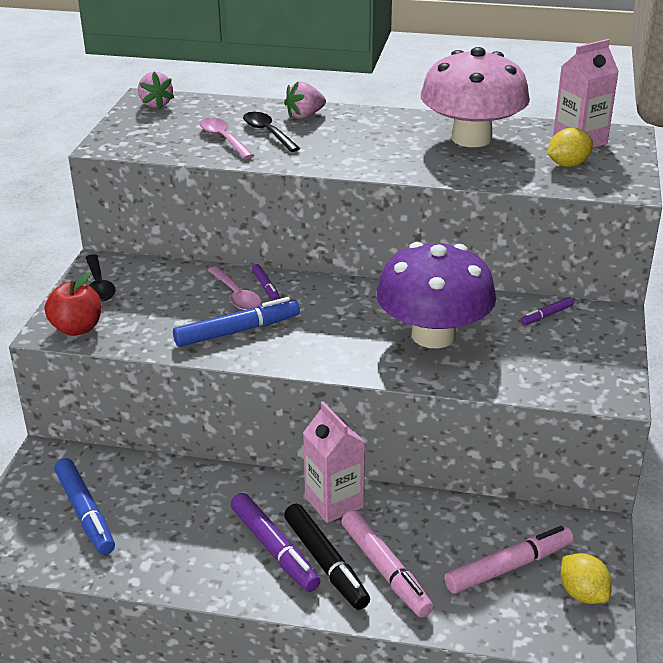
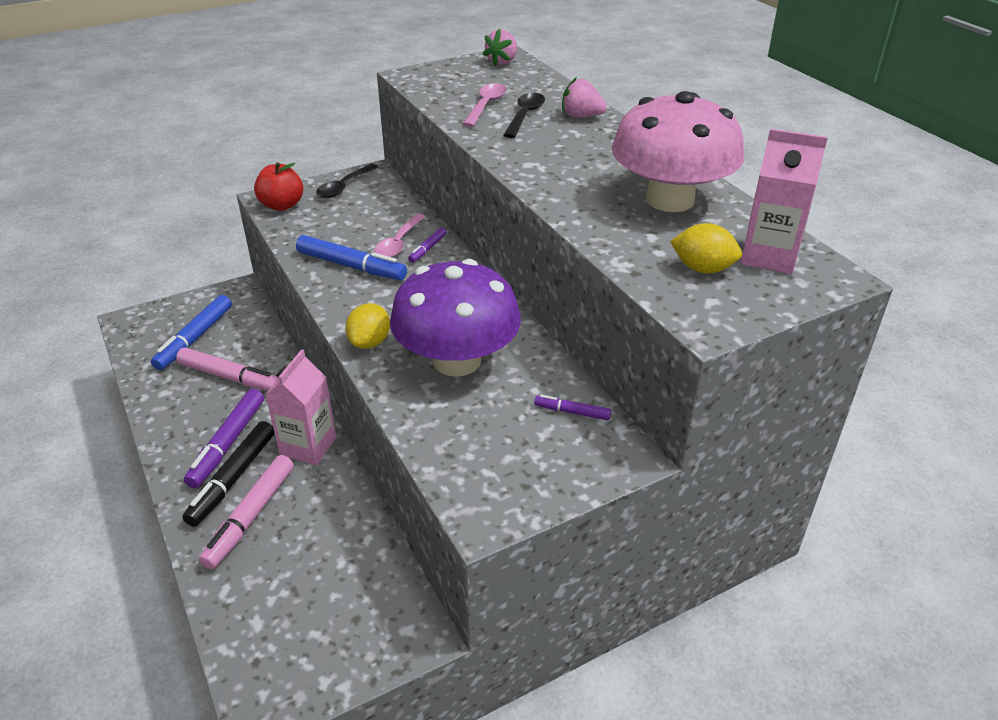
camera: 50 degrees right, 5 degrees up
(509, 567) = (315, 594): pink marker -> pink marker (230, 377)
(582, 593) = (319, 665): yellow lemon -> yellow lemon (370, 342)

